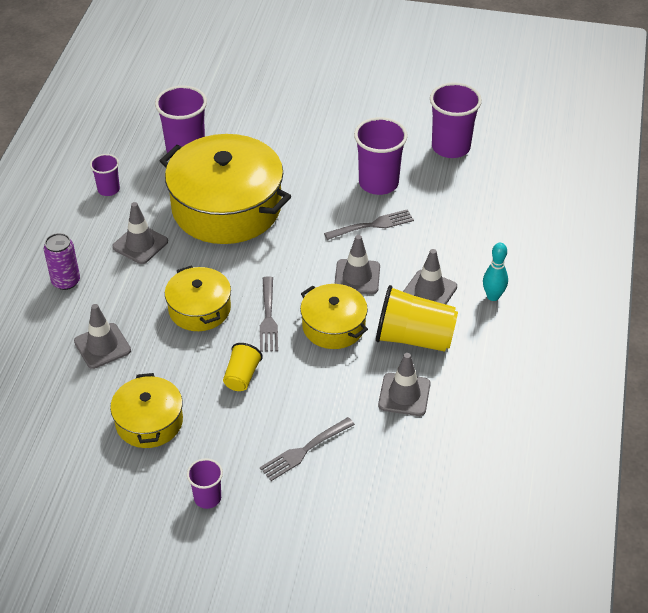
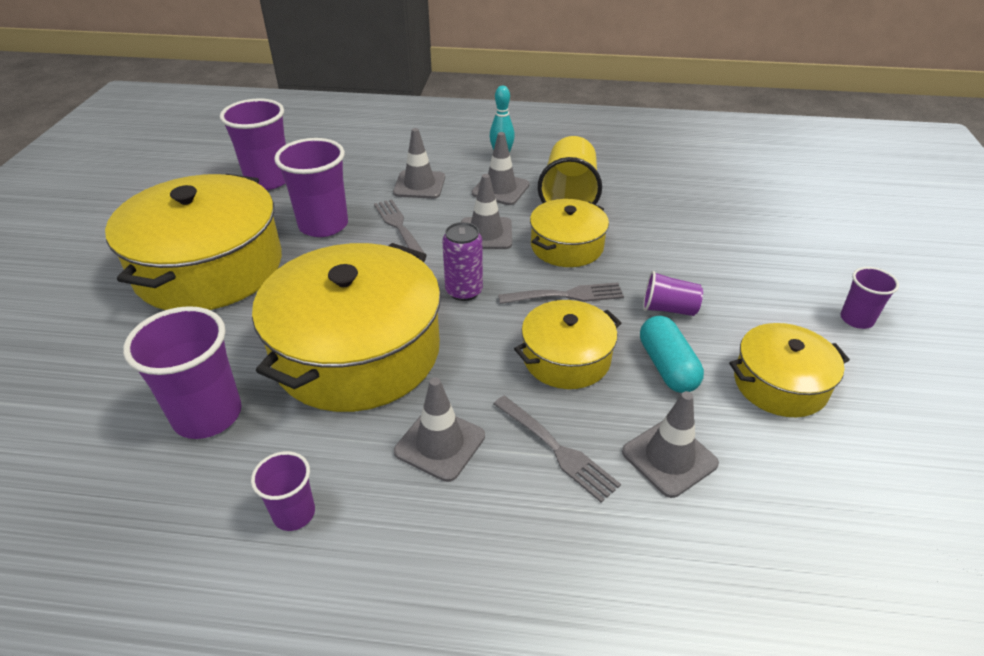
camera: 95 degrees left, 5 degrees down
(66, 281) = (540, 538): purple can -> purple can (464, 291)
(180, 362) = (667, 366): none -> turquoise capsule
(242, 376) = (668, 309): yellow cup -> purple cup
(305, 450) = (748, 256): grey fork -> grey fork (556, 449)
(328, 132) = (209, 268): none -> yellow pot
(404, 395) = (646, 200): grey traffic cone -> grey traffic cone (419, 185)

